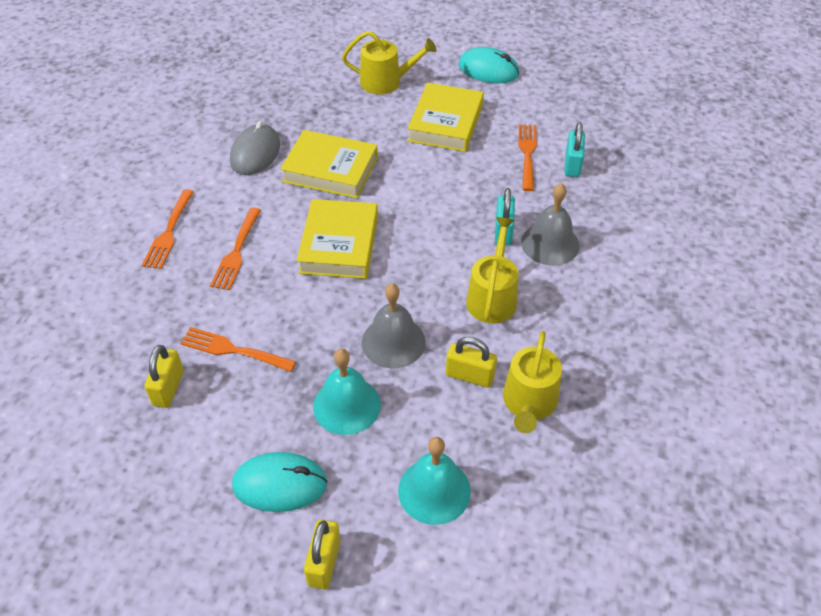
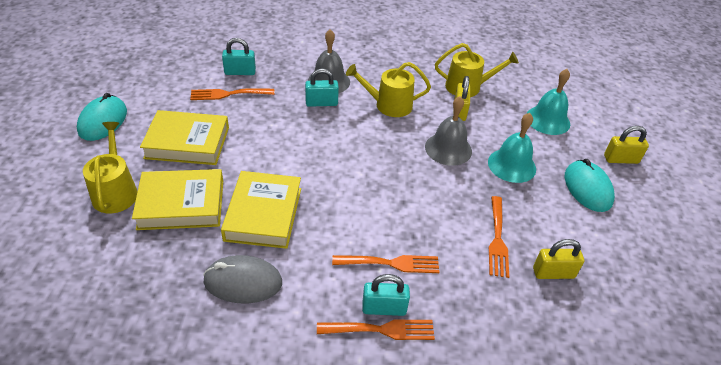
camera: 105 degrees left, 5 degrees down
(189, 238) = (384, 308): none -> turquoise padlock
(339, 244) = (361, 192): yellow book -> yellow book (181, 204)

